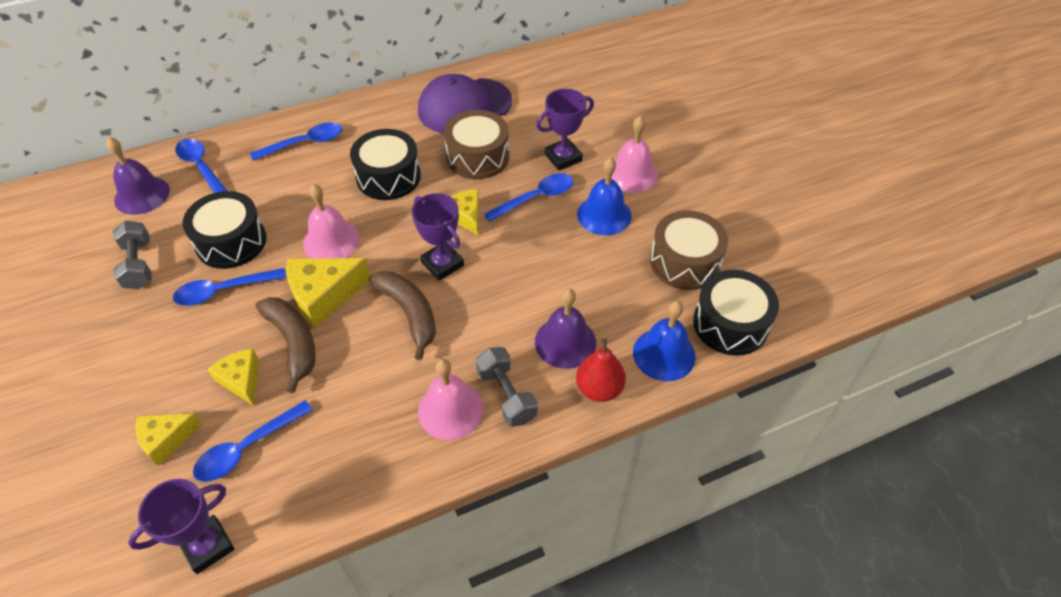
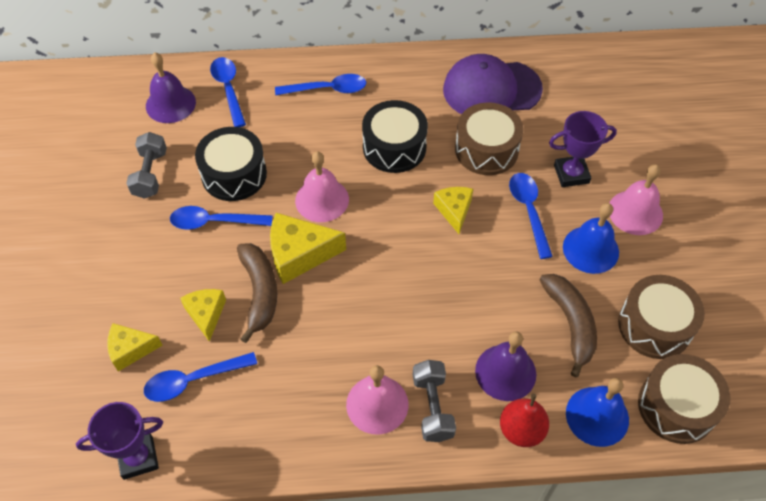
camera: 20 degrees right, 5 degrees up
(409, 314) = (370, 296): brown banana -> brown banana (570, 324)
(442, 264) = (416, 254): purple trophy -> none
(536, 198) = (529, 211): blue spoon -> blue spoon turned 90 degrees counterclockwise
(730, 324) = (676, 406): black drum -> brown drum

